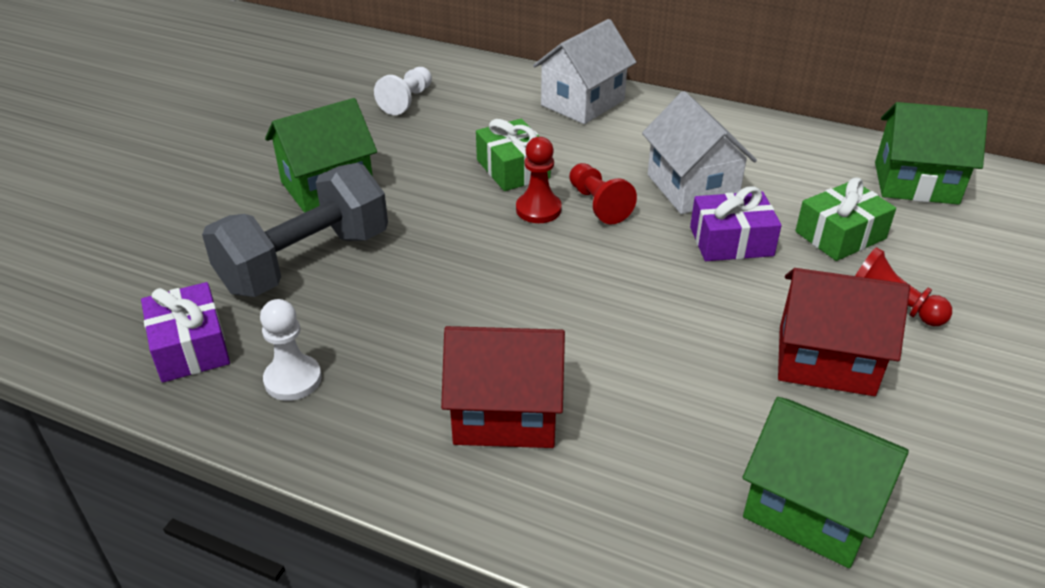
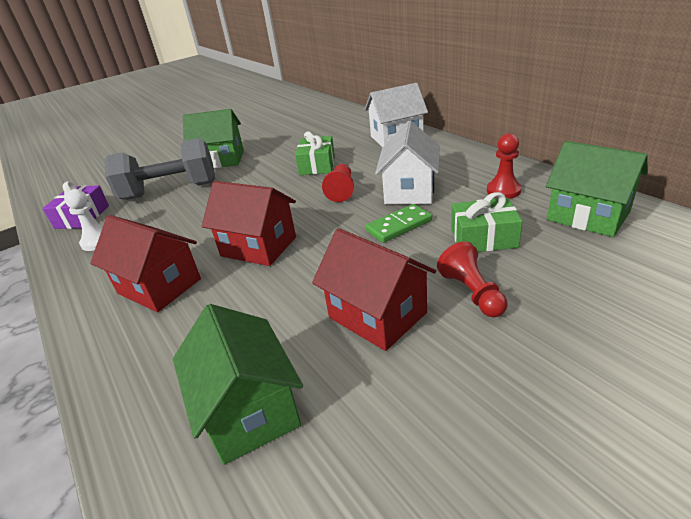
camera: 35 degrees right, 5 degrees down
(407, 101) = (304, 127): white pawn -> none
(538, 209) = (305, 187): red pawn -> red pawn (503, 191)
(580, 316) = (258, 246): none -> red house
(731, 241) = (399, 226): purple gift -> green domino

